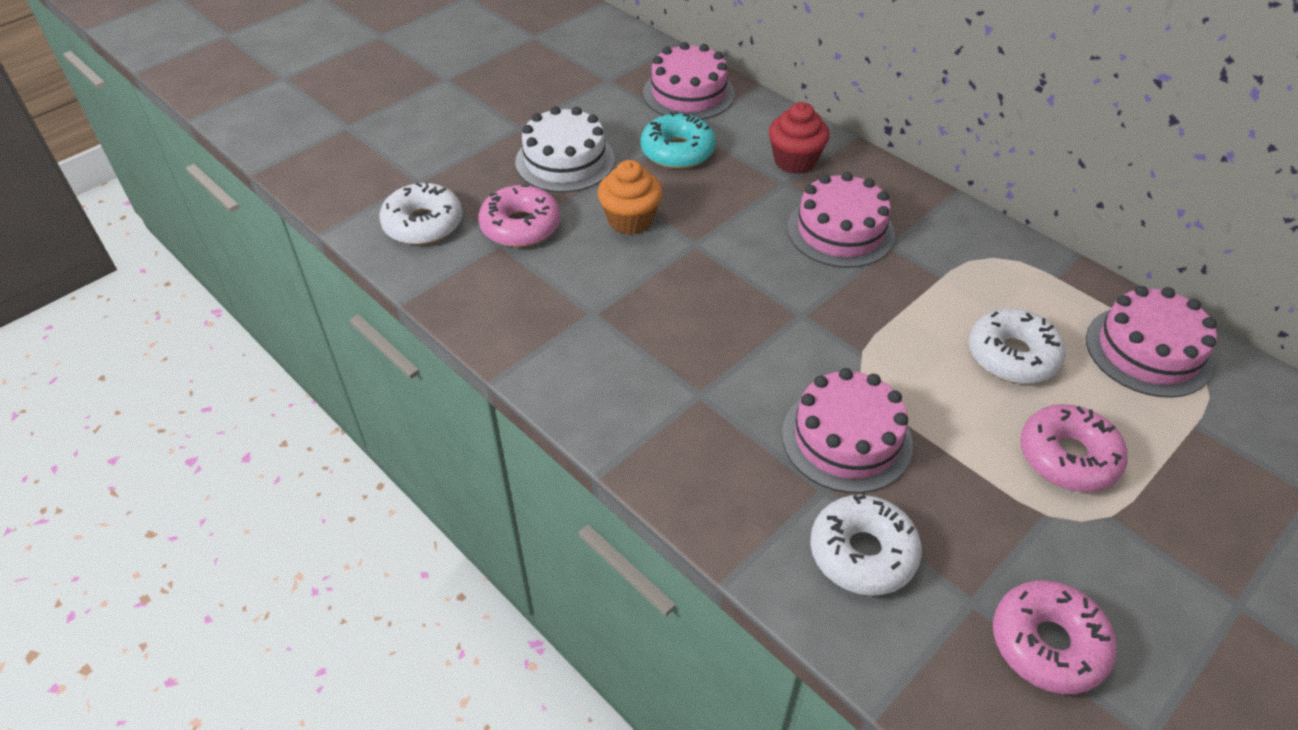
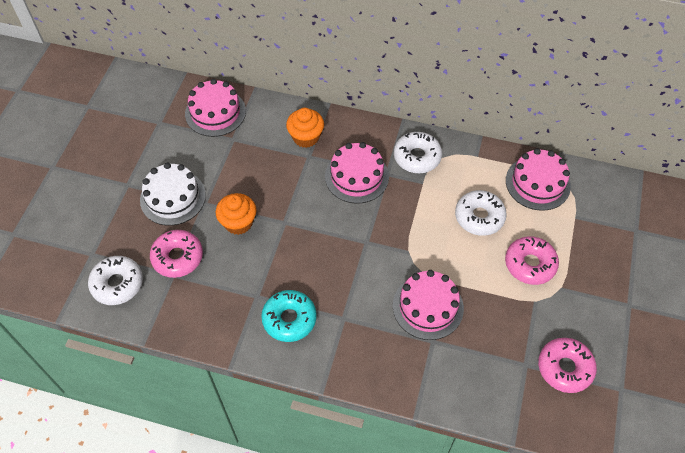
camera: 30 degrees left, 10 degrees up
(677, 151) = (235, 160): turquoise donut -> turquoise donut (289, 319)
(795, 161) = (306, 137): red cupcake -> orange cupcake
(862, 553) = (467, 366): white donut -> white donut (417, 157)

